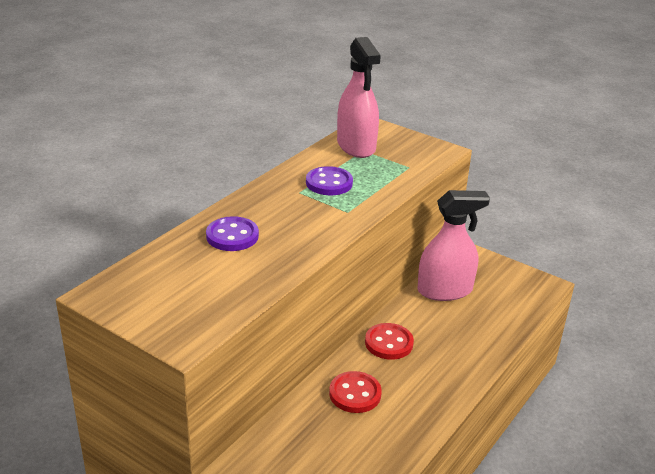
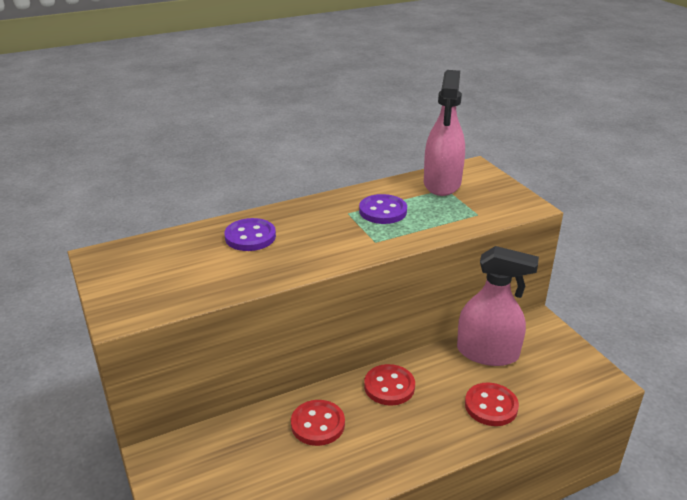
camera: 30 degrees right, 0 degrees up
(478, 331) = (491, 406): none -> red button

